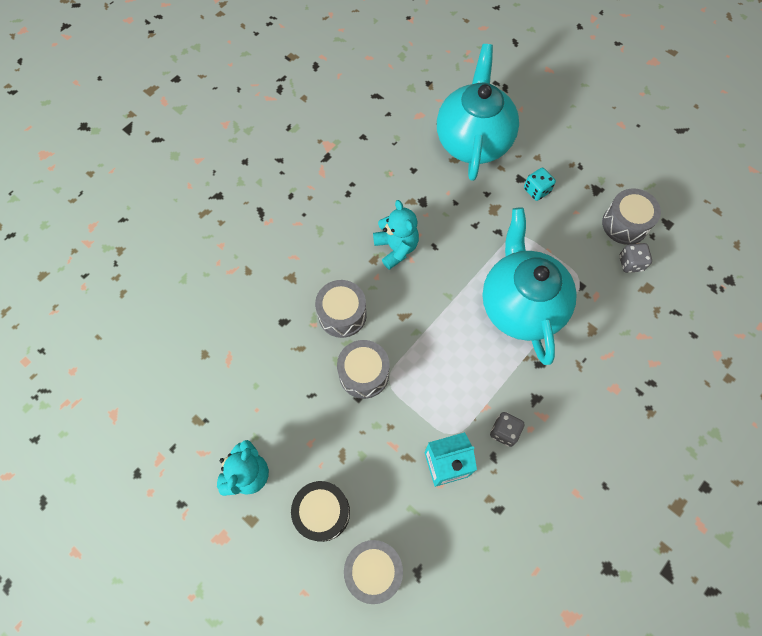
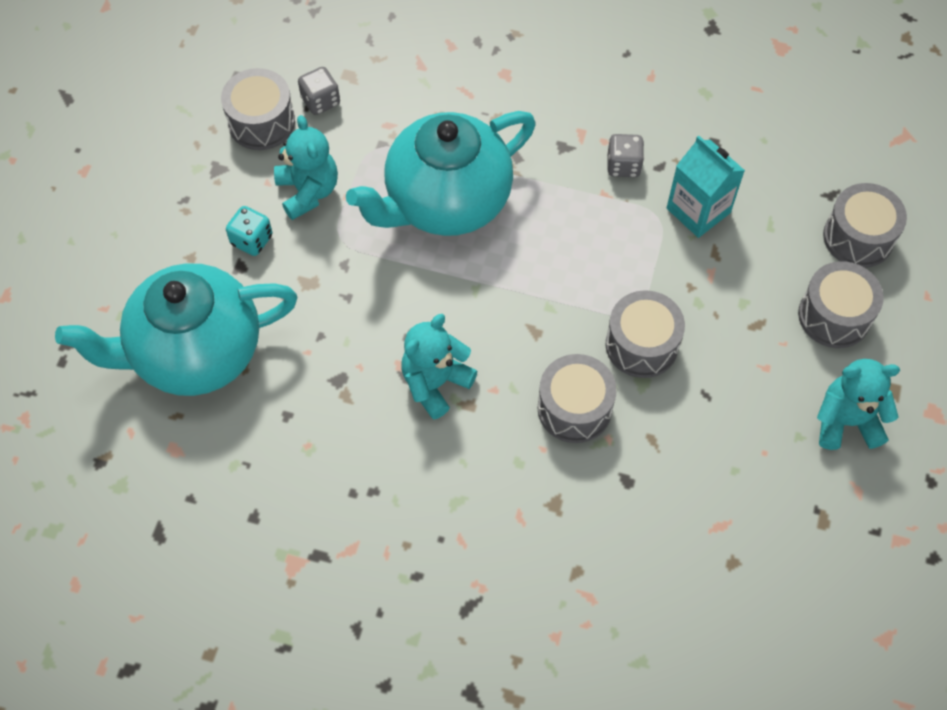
camera: 115 degrees left, 5 degrees down
(322, 512) = (834, 316): black drum -> grey drum
(560, 231) = (308, 191): none -> turquoise teddy bear

